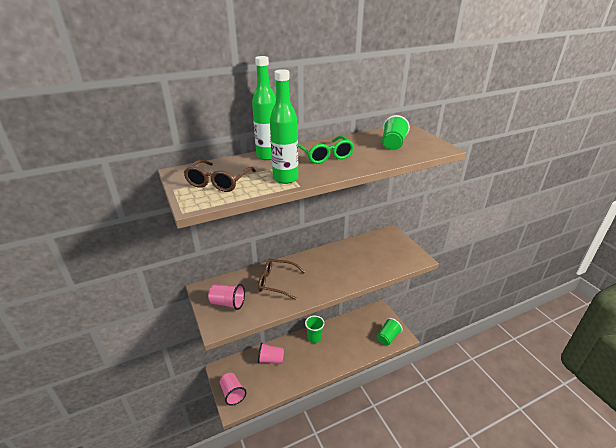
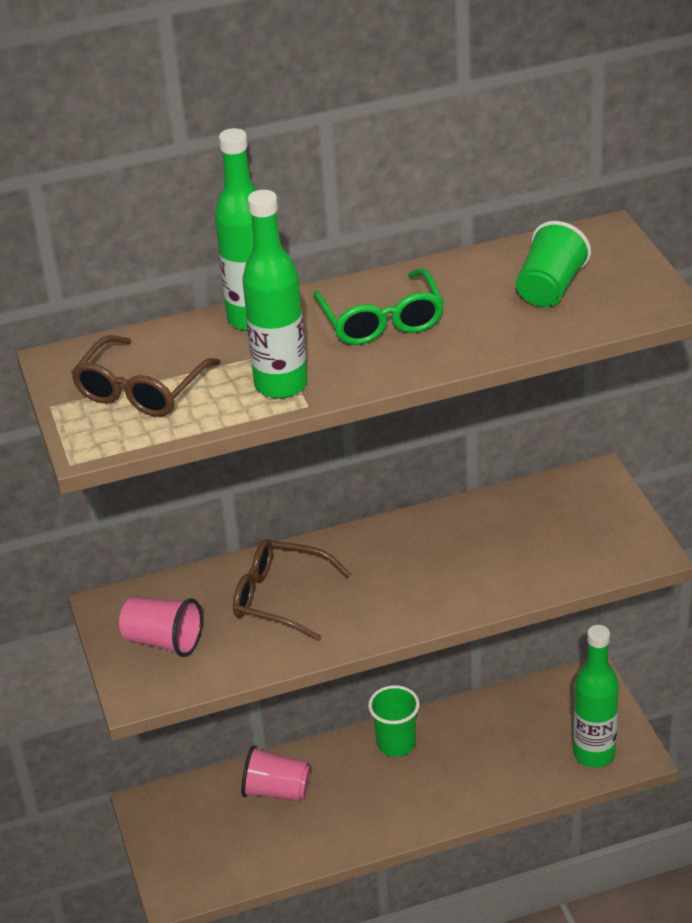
camera: 10 degrees right, 5 degrees up
(232, 393) = (176, 861): pink cup -> none
(388, 337) = (594, 754): green cup -> green bottle

